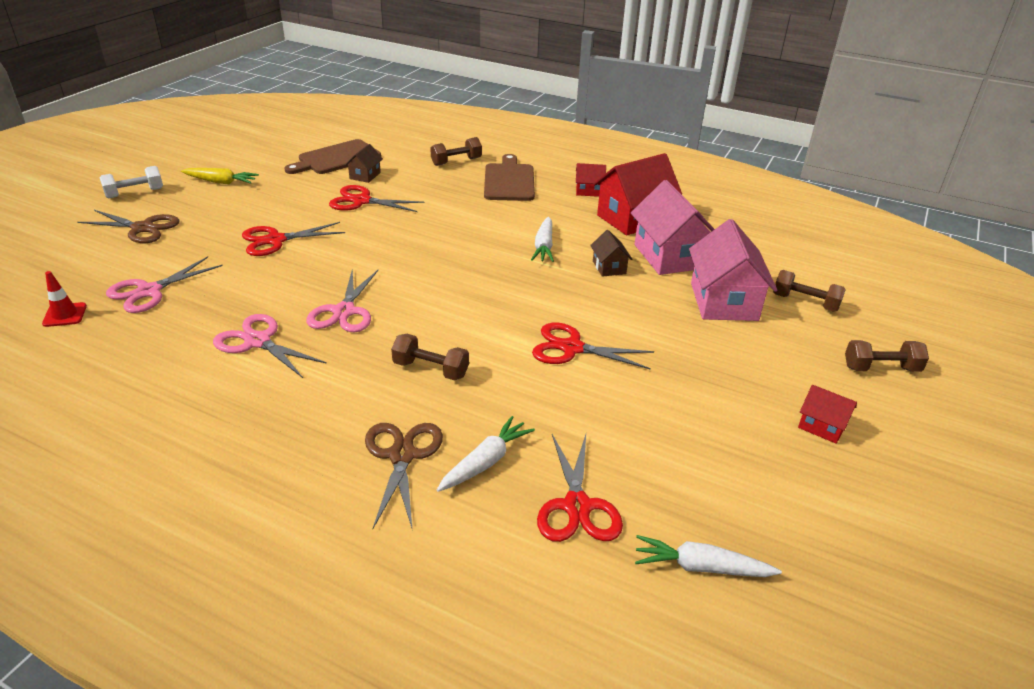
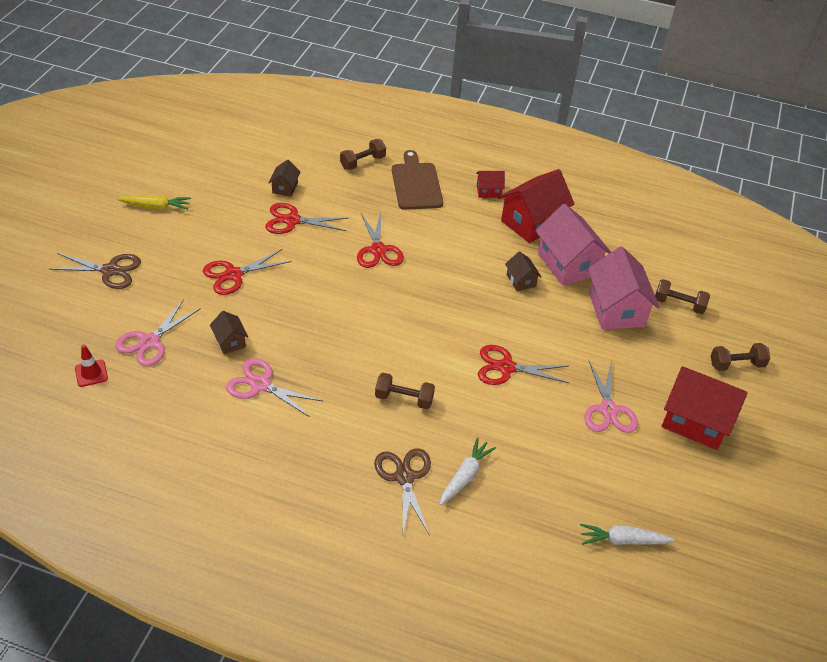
camera: 10 degrees left, 10 degrees up
(135, 193) = (83, 228): white dumbbell -> none
(242, 298) = (230, 341): none -> brown house
(336, 158) = (251, 167): brown cutting board -> none
(344, 312) = (318, 348): pink scissors -> pink scissors (608, 410)
(544, 246) = (463, 261): white carrot -> none
(577, 506) = (535, 504): red scissors -> red scissors (378, 250)
(822, 426) = (695, 421): red house -> red house, size x2.05

